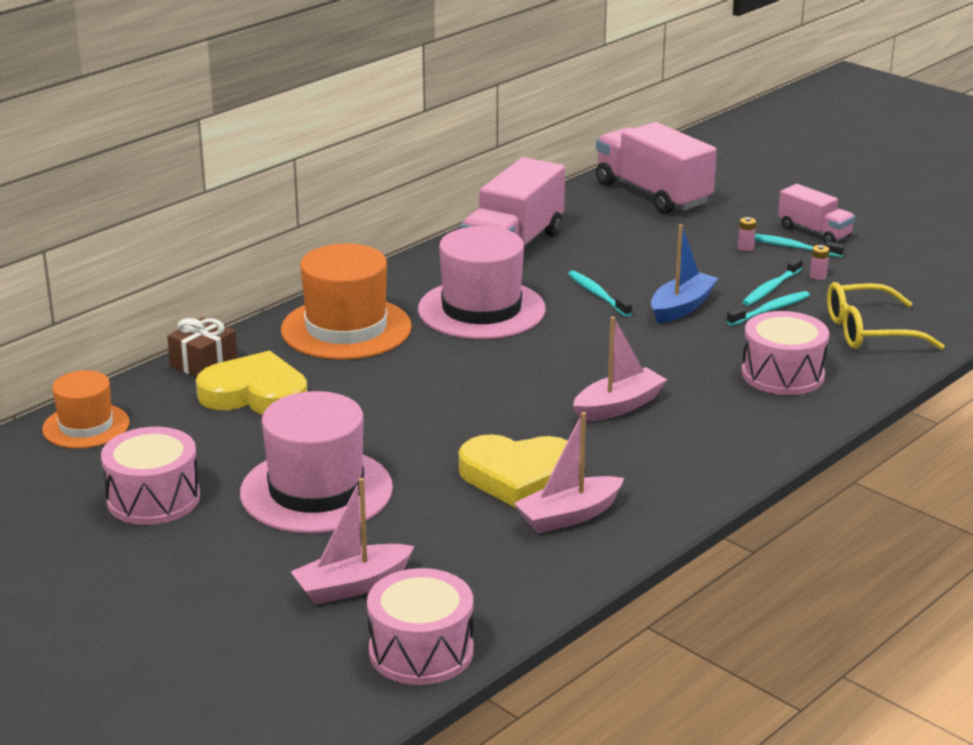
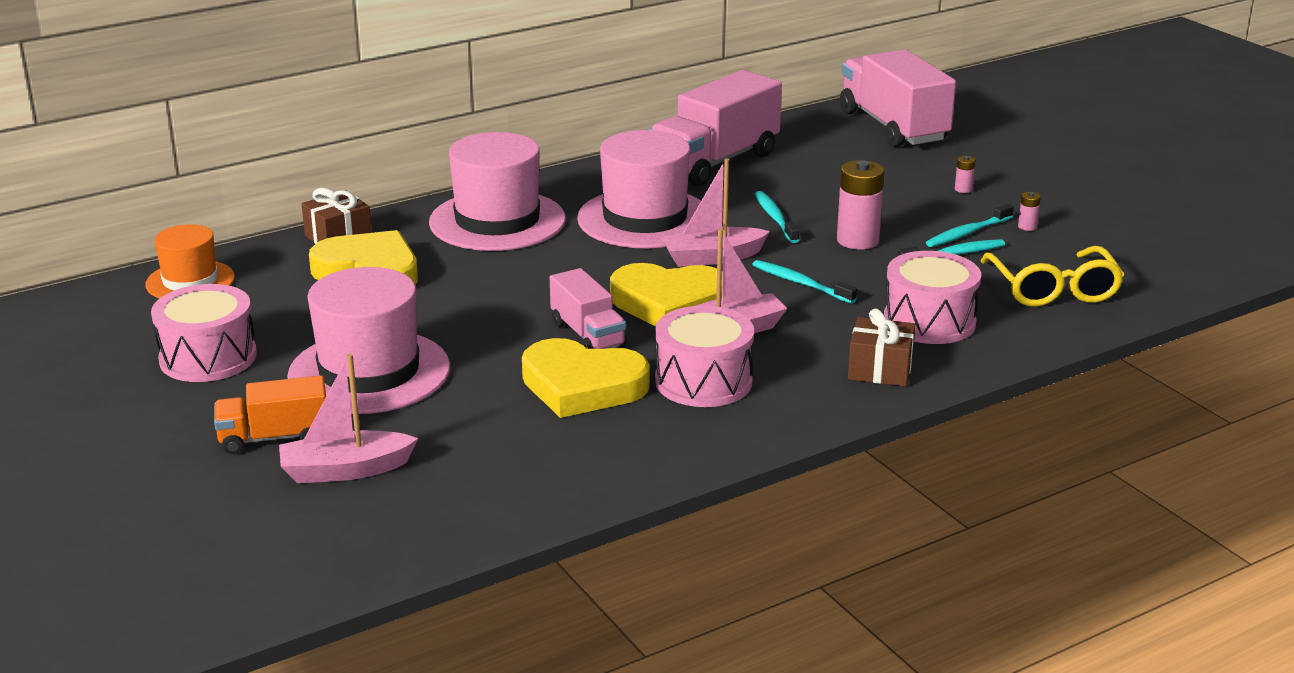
camera: 15 degrees right, 0 degrees up
(267, 566) = (274, 438): none -> orange truck
(346, 329) = (497, 221): orange hat -> pink hat
(421, 651) = (373, 547): pink drum -> pink drum (703, 381)
(549, 387) = (669, 303): none -> yellow heart
(569, 516) = (610, 433): pink boat -> pink boat (712, 257)
(681, 307) = (857, 240): blue boat -> pink battery
(765, 424) = (880, 369): none -> brown gift
(791, 247) = (1014, 194): turquoise toothbrush -> turquoise toothbrush (800, 283)
(814, 232) = (1049, 182): pink truck -> pink truck (588, 335)
(869, 331) = (1053, 289): yellow glasses -> yellow glasses turned 105 degrees counterclockwise

